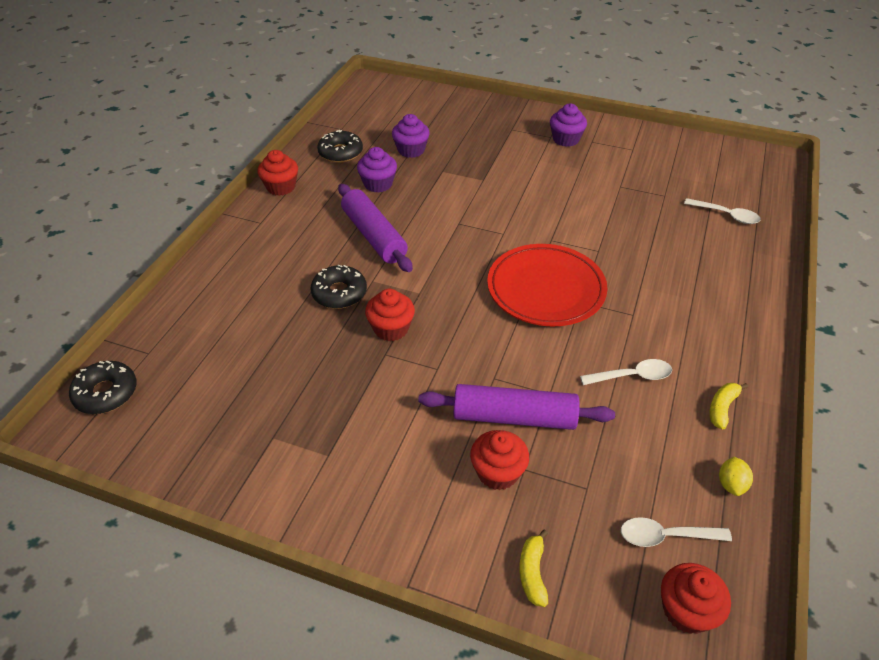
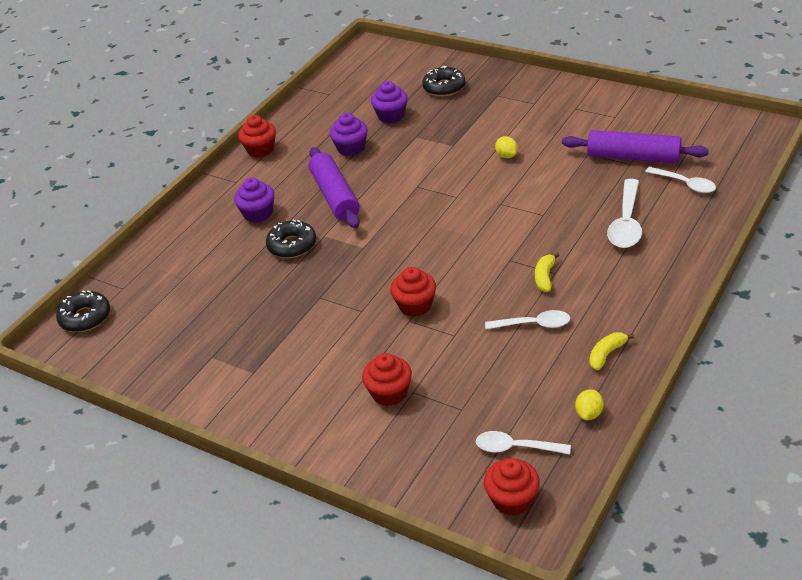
camera: 15 degrees right, 5 degrees down
(340, 152) = (323, 117): black donut -> black donut (444, 87)
(391, 328) = (330, 276): red cupcake -> red cupcake (415, 305)
(514, 417) = (417, 352): purple rolling pin -> purple rolling pin (633, 157)
(532, 572) = (395, 465): yellow banana -> yellow banana (545, 277)
(541, 189) = (506, 155): none -> yellow lemon
(546, 289) = (480, 248): red plate -> none
(565, 139) = (549, 106): purple cupcake -> purple cupcake (258, 213)
(685, 257) = (626, 223): none -> white spoon

